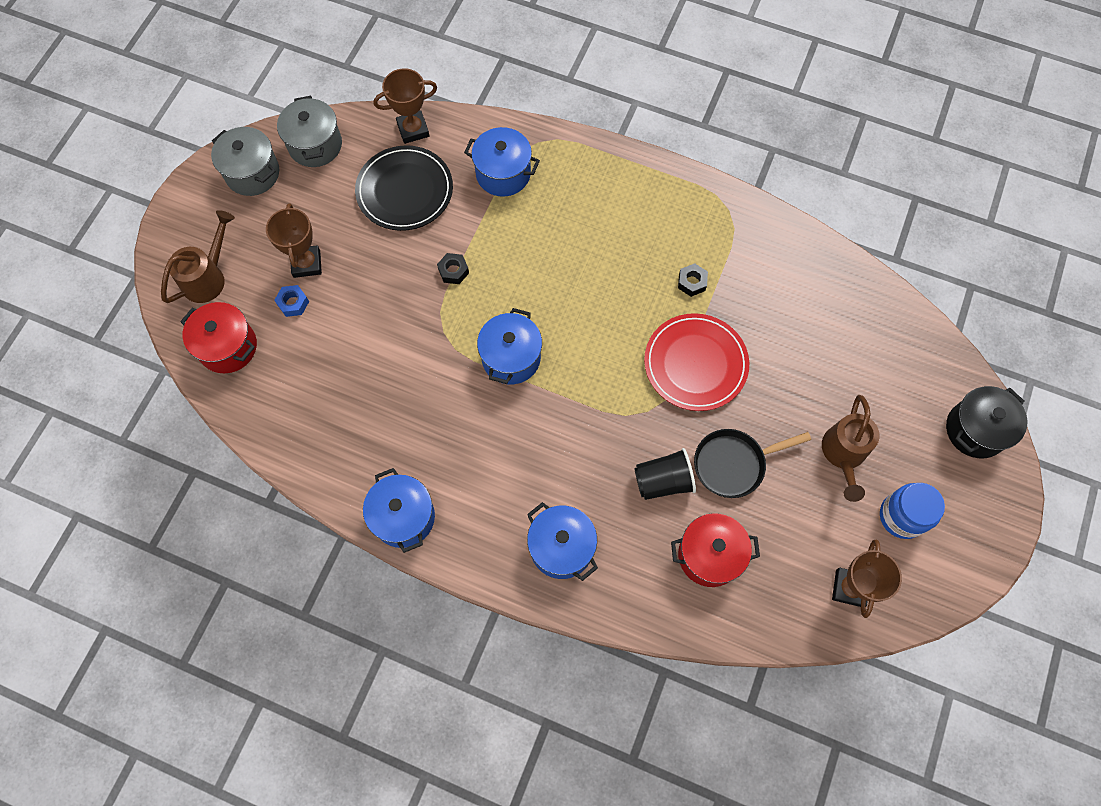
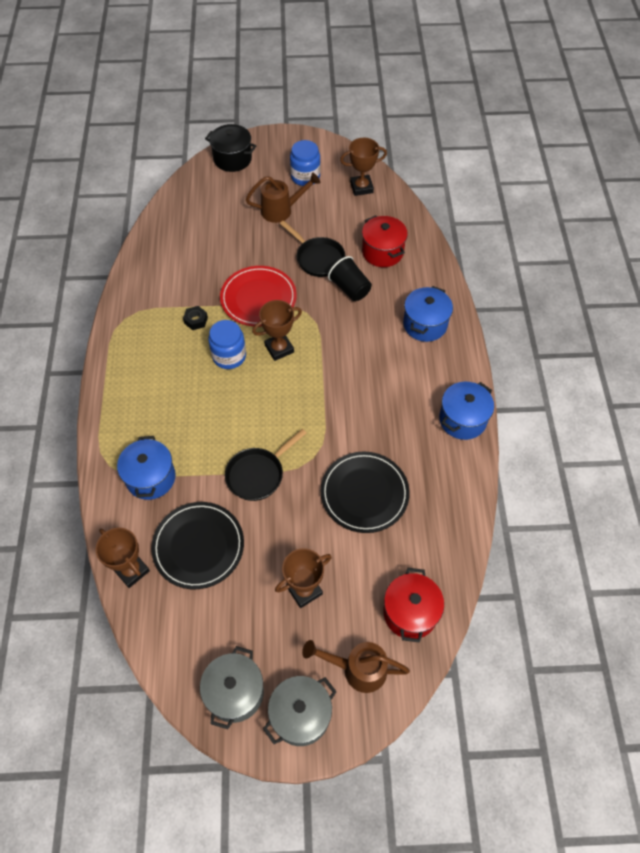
camera: 115 degrees left, 10 degrees down
(293, 303) = (345, 581): blue nut -> none
(315, 145) = (181, 650): grey pot -> grey pot (300, 715)
(373, 364) = (364, 493): none -> black plate
(453, 271) = (258, 474): black nut -> black pan
(511, 358) = (310, 405): blue pot -> none
(606, 357) = (279, 348): none -> brown trophy
(622, 299) = (229, 356): none -> blue jar

